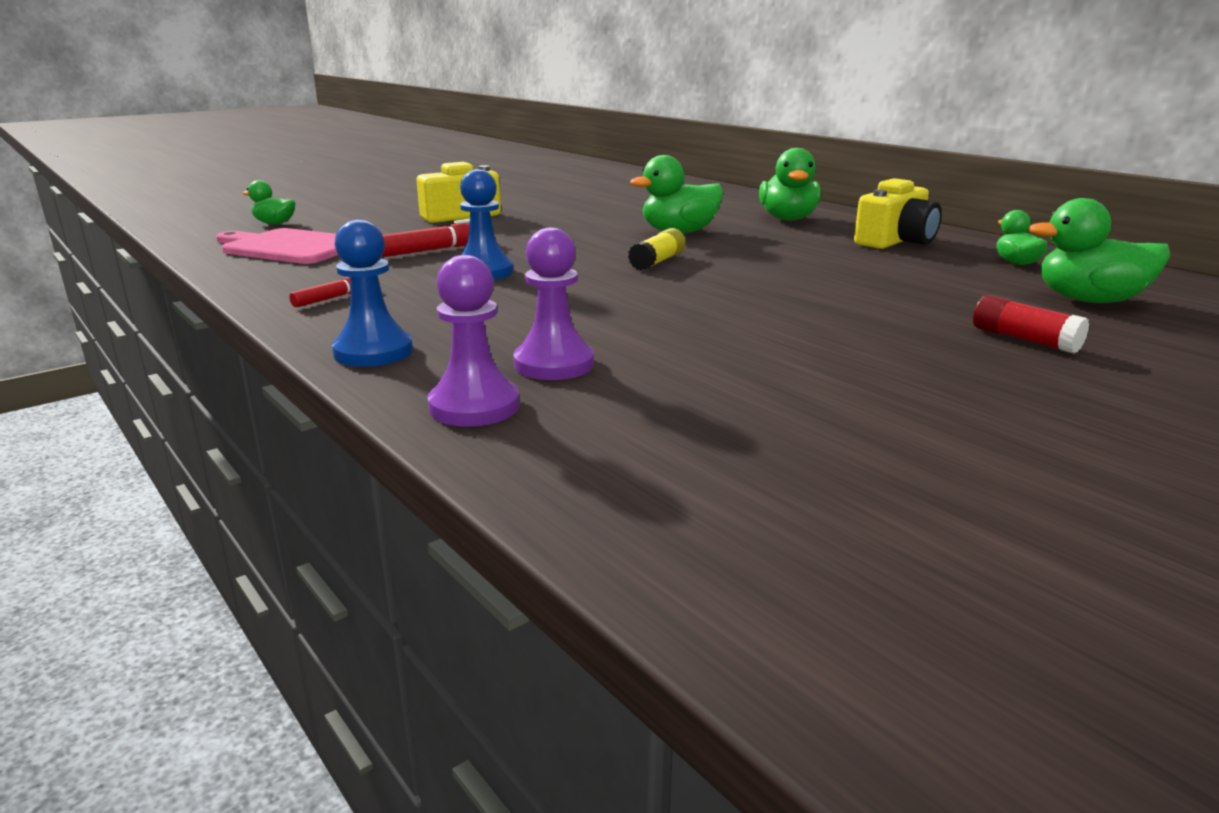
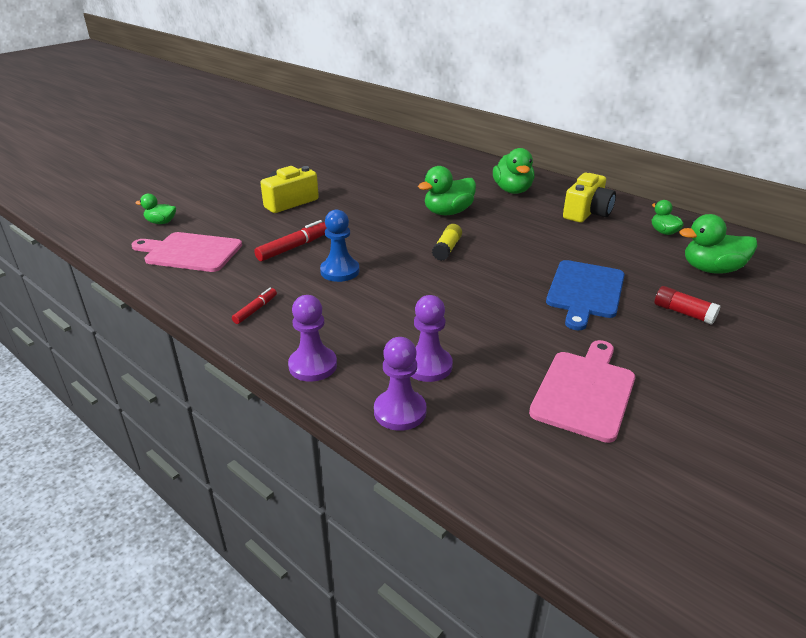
camera: 10 degrees left, 10 degrees up
(373, 352) = (313, 365): blue pawn -> purple pawn
(808, 409) = (585, 392): none -> pink cutting board
(858, 309) = (585, 291): none -> blue cutting board

